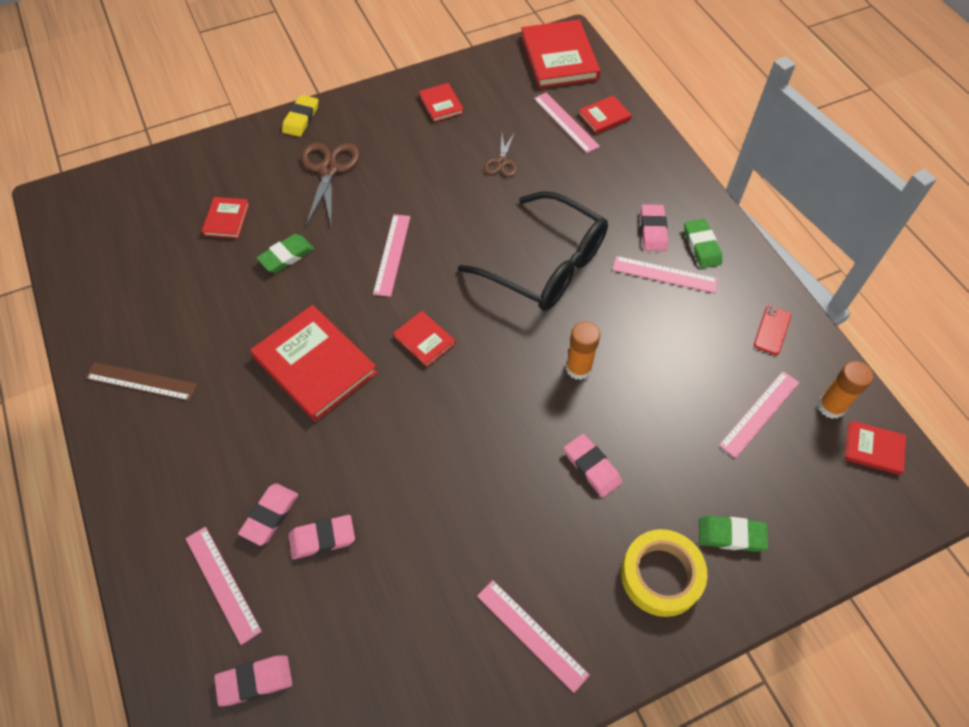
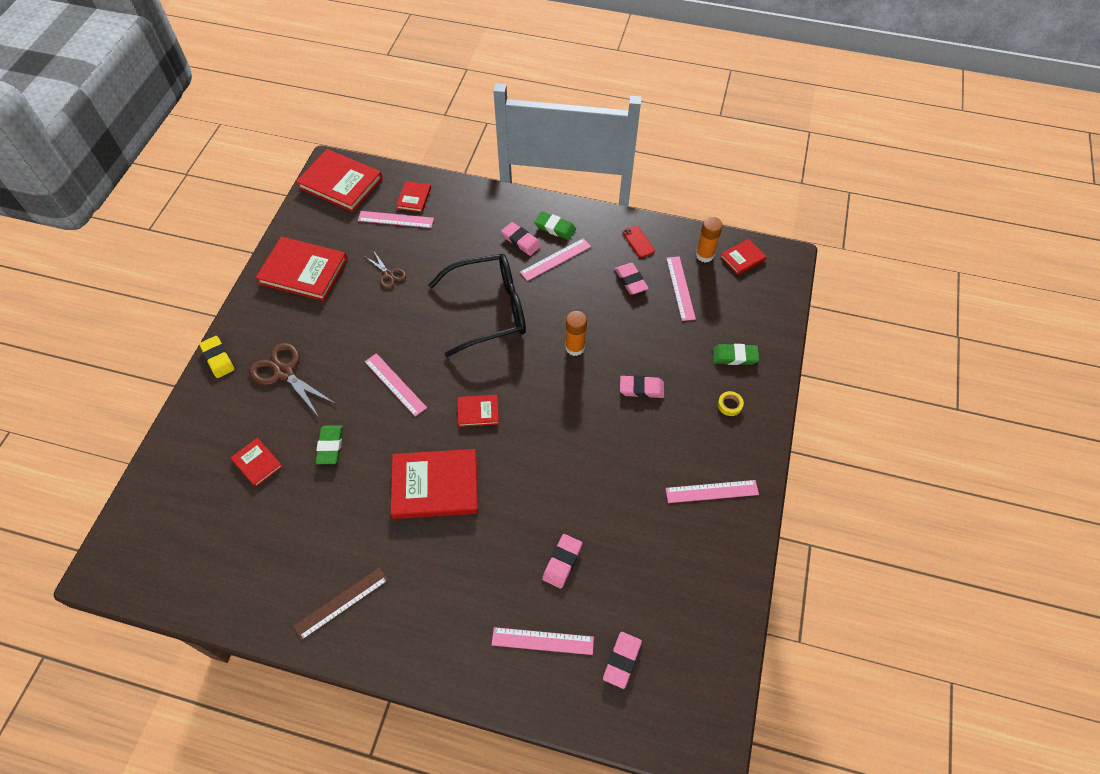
camera: 50 degrees left, 0 degrees up
(270, 515) = (520, 583): pink eraser -> pink eraser (631, 280)
(441, 104) = (303, 271): red book -> red book, size x1.99
(661, 575) = (729, 405): yellow tape -> yellow tape, size x0.45
(731, 535) = (735, 356): green eraser -> green eraser turned 45 degrees clockwise

